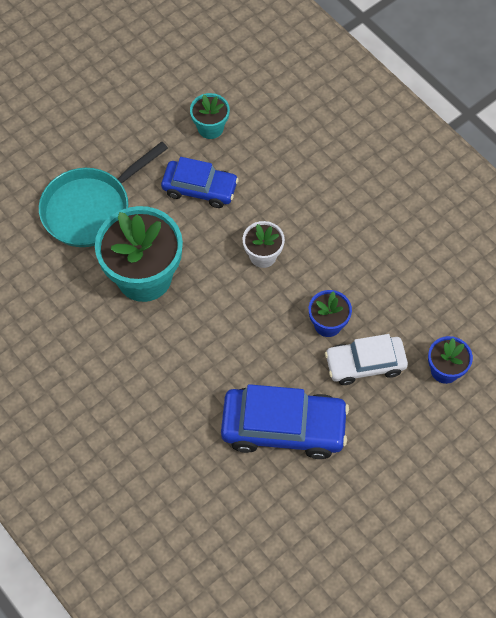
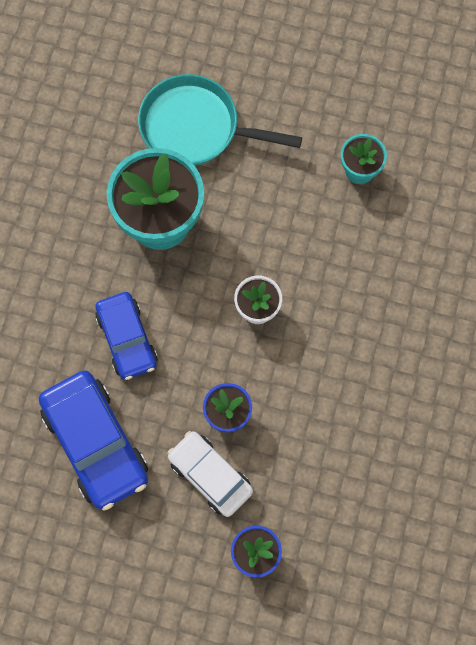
camera: 55 degrees right, 10 degrees up
(200, 189) = (286, 205): blue car -> blue car (127, 339)

